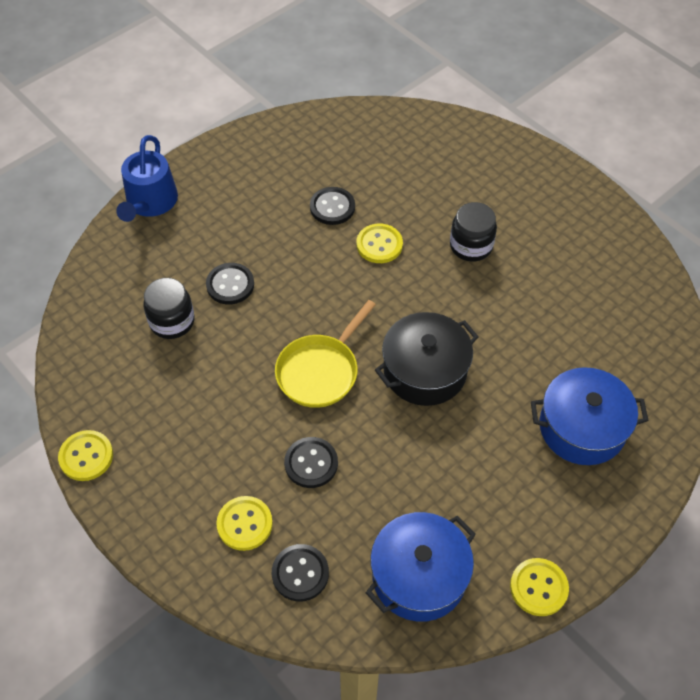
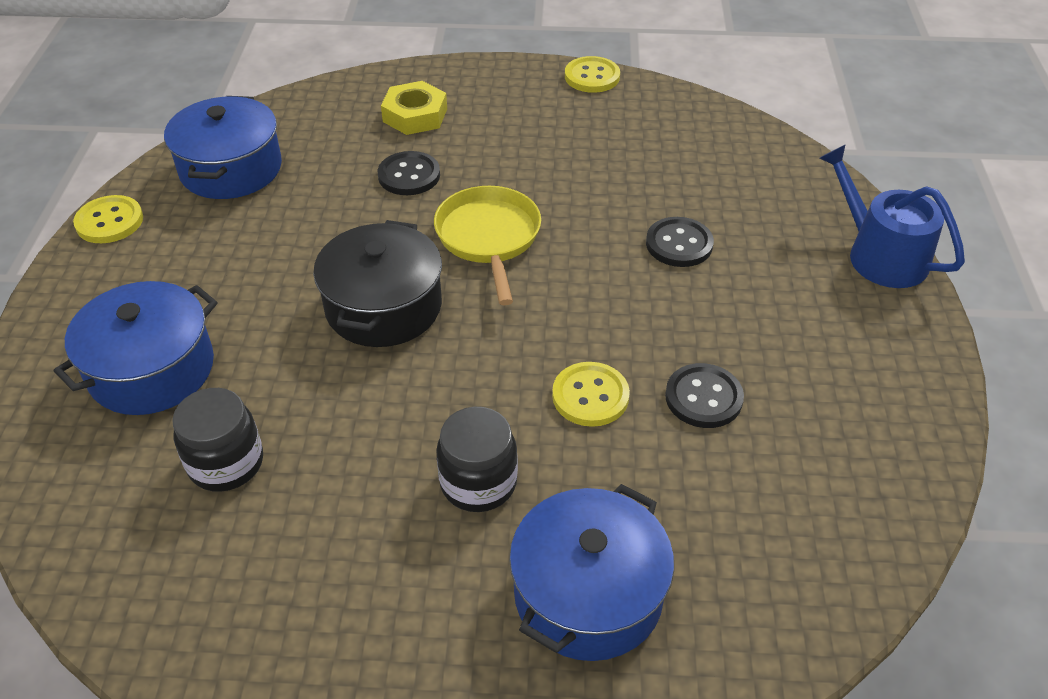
camera: 135 degrees right, 10 degrees down
(172, 321) = (678, 183): black jar -> black jar (226, 463)
(244, 524) = (415, 115): yellow button -> yellow nut
(300, 573) = (334, 118): black button -> none
(472, 178) = (588, 594): none -> blue pot

